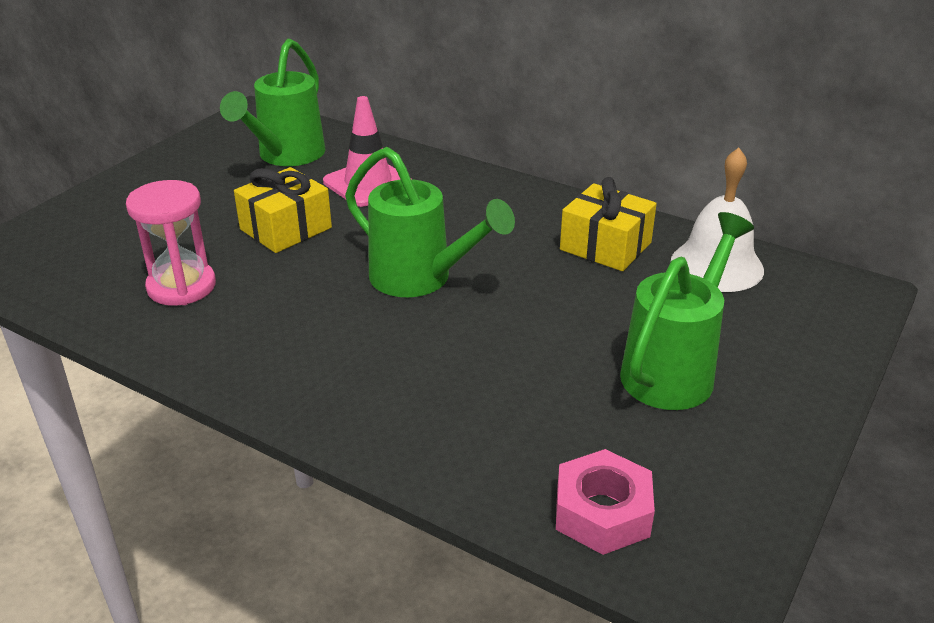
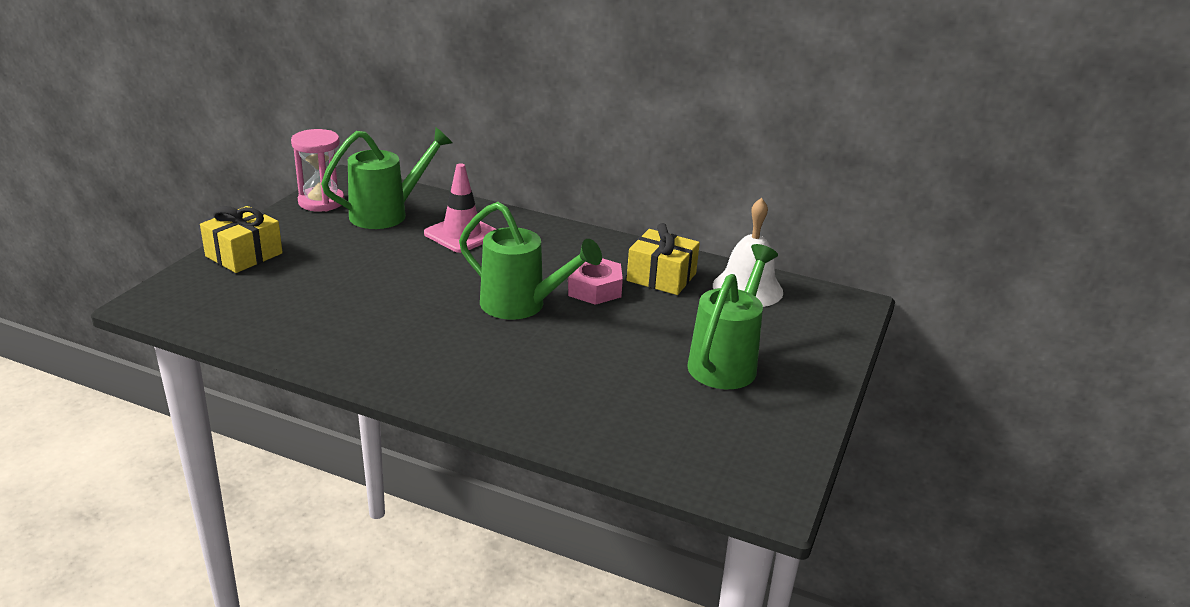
camera: 10 degrees left, 5 degrees down
(181, 286) = (328, 317): pink hourglass -> pink hourglass (321, 202)
(286, 156) = (387, 214): green watering can -> green watering can turned 135 degrees counterclockwise
(286, 228) = (402, 271): yellow gift -> yellow gift (244, 255)
(602, 513) = (689, 458): pink nut -> pink nut (594, 288)

